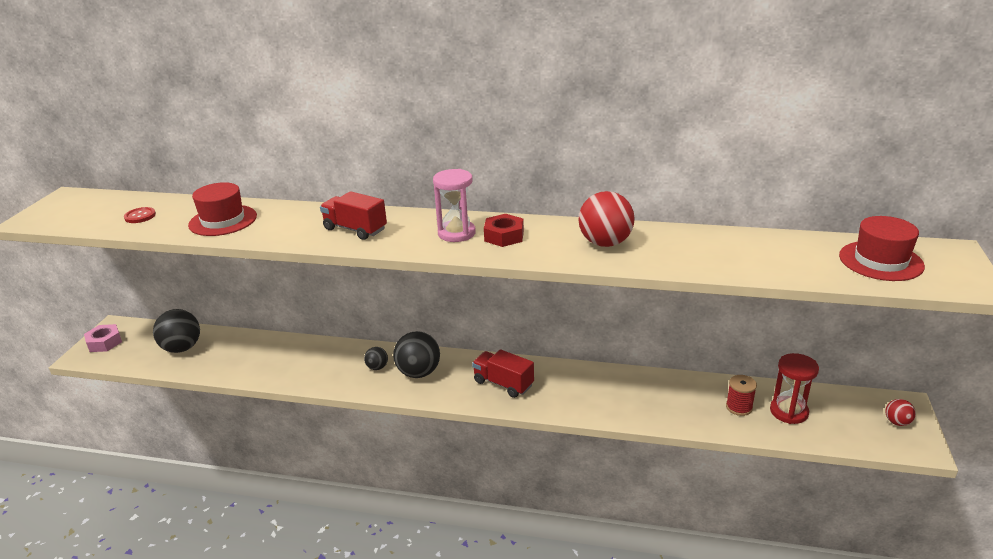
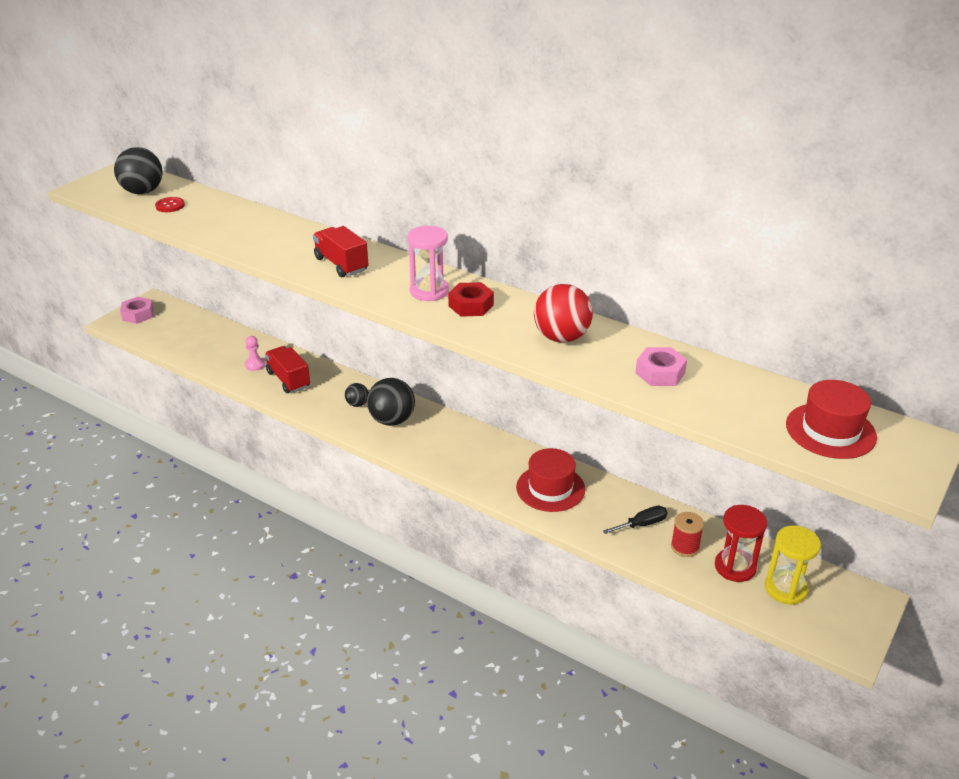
camera: 20 degrees right, 5 degrees up
(182, 348) = (198, 337): black ball -> black ball (143, 192)
(223, 220) = (235, 227): red hat -> red hat (550, 488)
(255, 358) = (255, 365): none -> pink pawn
(503, 383) = (464, 454): red truck -> red truck (288, 380)
(692, 399) = (642, 524): none -> black screwdriver
(711, 251) = (660, 373): none -> pink nut
(839, 417) = (785, 589): none -> yellow hourglass
(897, 422) = (847, 614): red ball -> none

